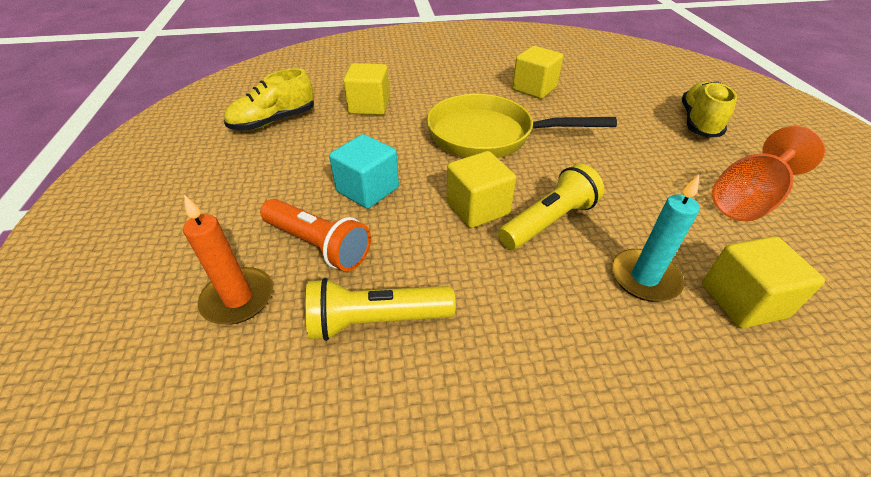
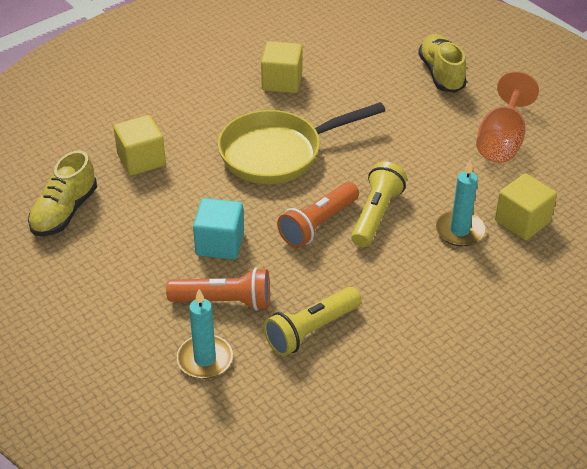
camera: 30 degrees left, 0 degrees up
(238, 298) = (205, 359): orange candle -> turquoise candle
(477, 208) = (318, 224): yellow cube -> orange flashlight

